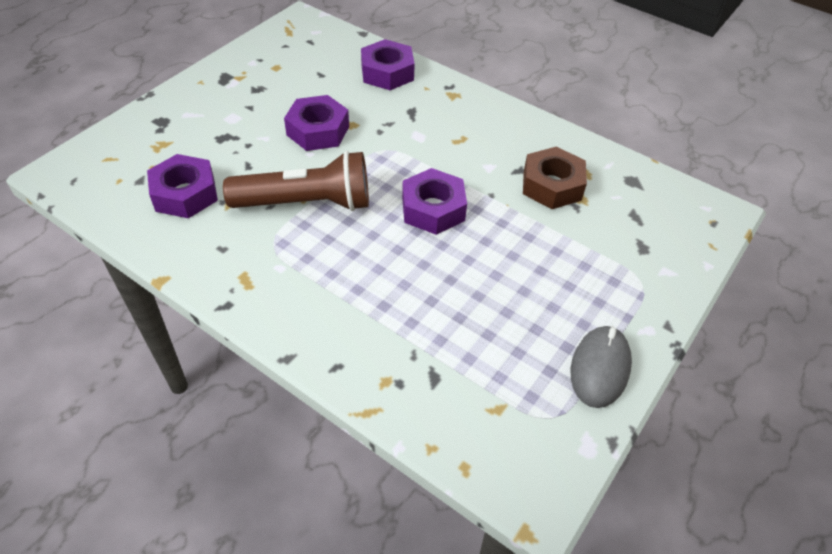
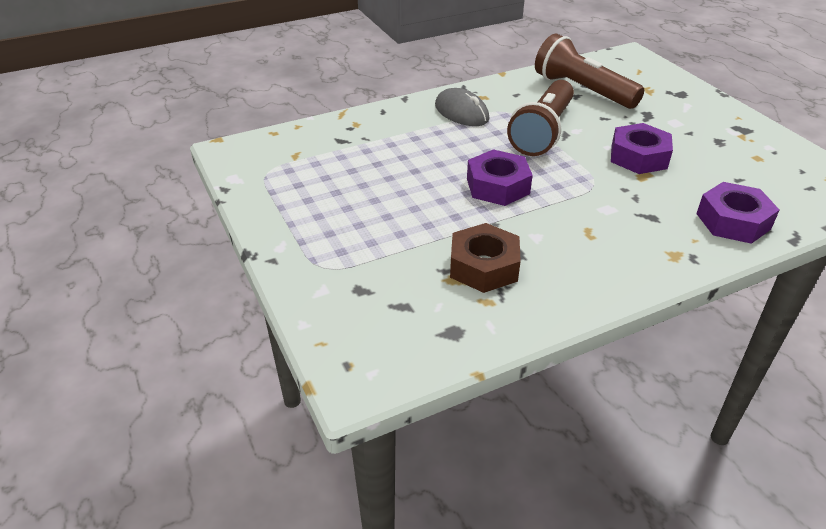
camera: 120 degrees right, 10 degrees down
(185, 194) = (582, 90): purple nut -> brown flashlight
(600, 368) = (276, 207): grey mouse -> grey mouse (461, 112)

